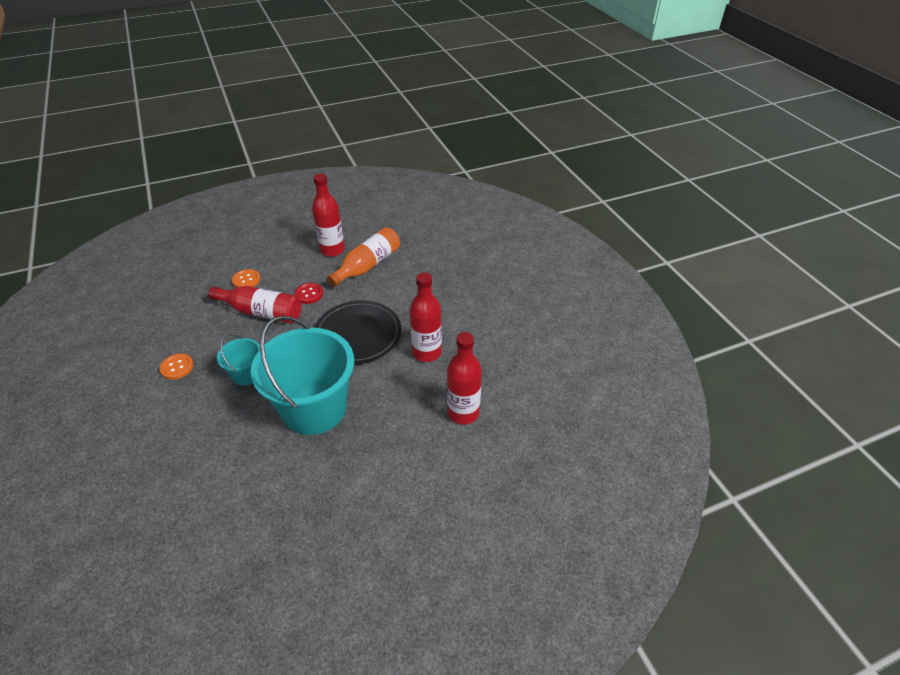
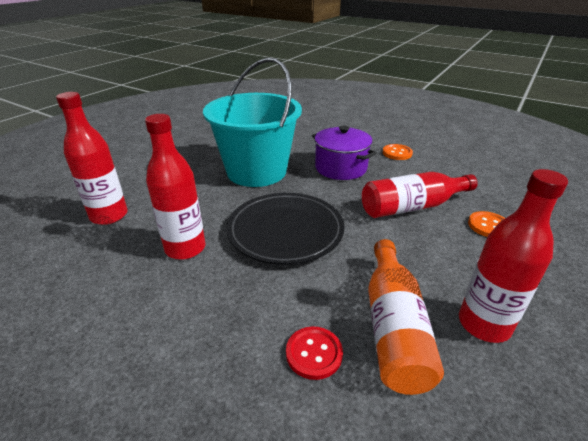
camera: 145 degrees right, 10 degrees down
(247, 374) = (341, 168): turquoise bucket -> purple pot
(309, 294) = (400, 245): red button -> red button (314, 353)

